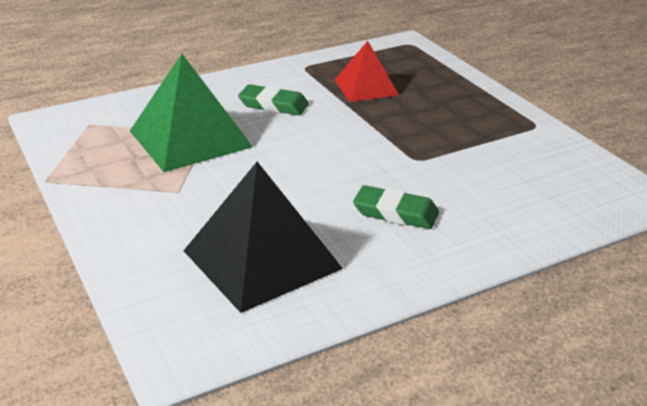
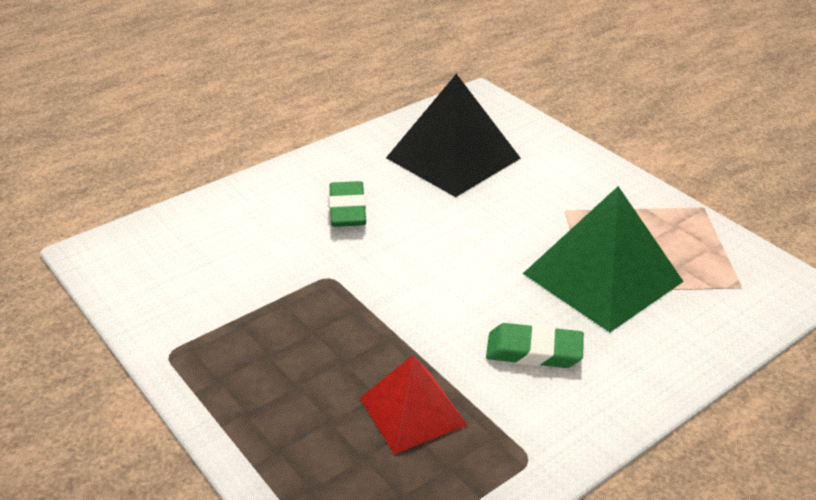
camera: 170 degrees right, 5 degrees up
(395, 212) = (347, 209): green eraser -> green eraser turned 75 degrees clockwise

